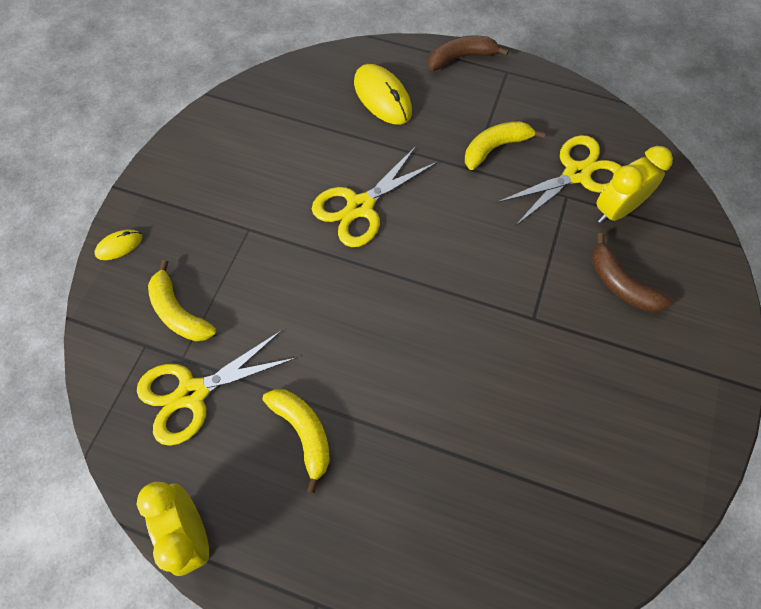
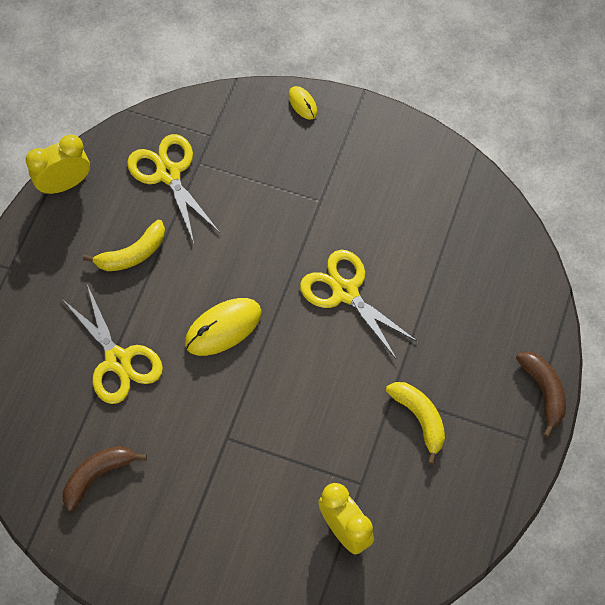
camera: 90 degrees right, 0 degrees up
(179, 312) = (239, 156): yellow banana -> none
(382, 97) = (481, 311): yellow mouse -> yellow mouse (223, 328)
(576, 174) = (389, 497): yellow scissors -> yellow scissors (118, 360)
(621, 284) = (260, 521): brown banana -> brown banana (98, 476)

